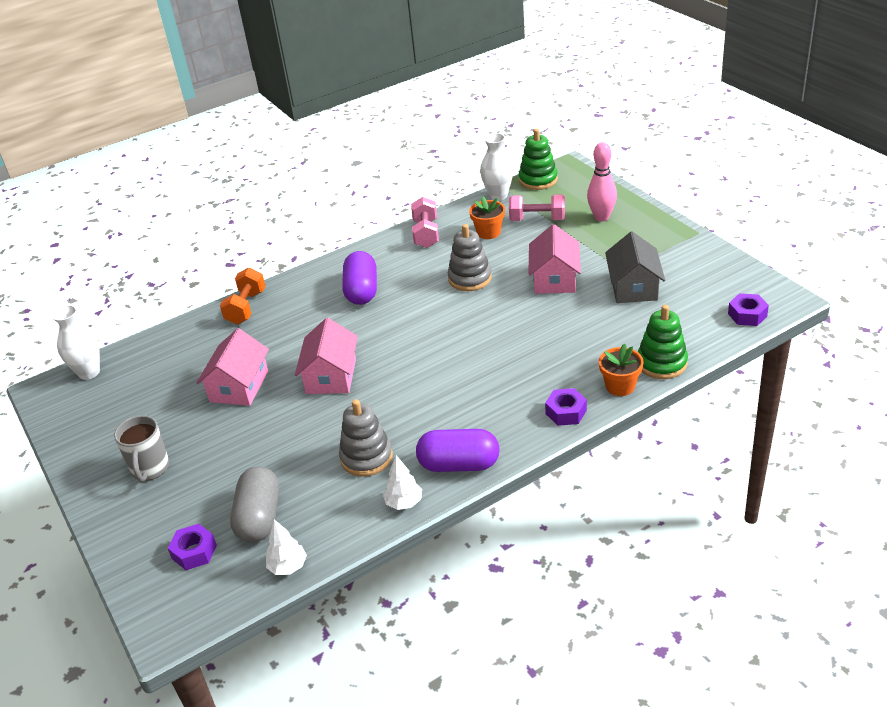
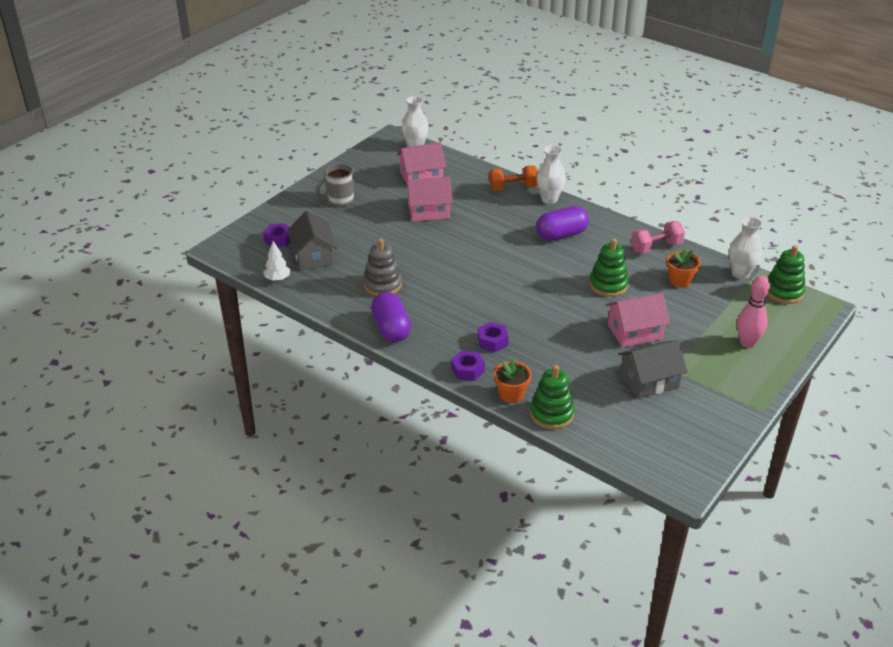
camera: 65 degrees right, 0 degrees up
(259, 518) = (313, 256): grey capsule -> grey house
(289, 285) = (549, 199): none -> white vase
(331, 376) = (457, 247): pink house -> pink house (421, 177)
(404, 503) = (346, 312): white tree -> none
(470, 278) = (608, 285): grey stacking toy -> green stacking toy
(537, 219) = (718, 304): pink dumbbell -> none
(747, 315) = (647, 459): purple nut -> purple nut (492, 341)

